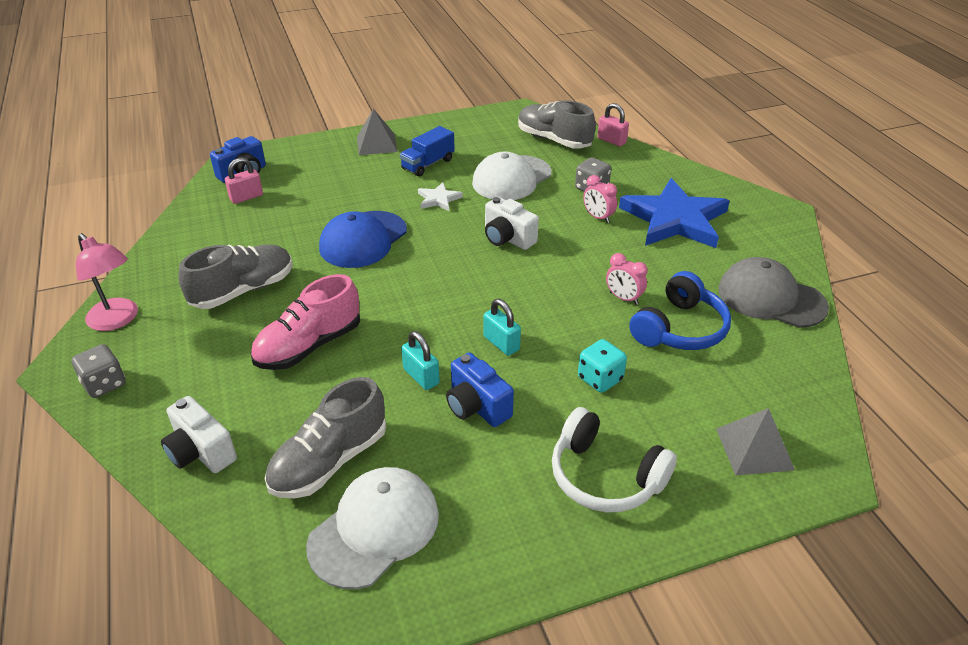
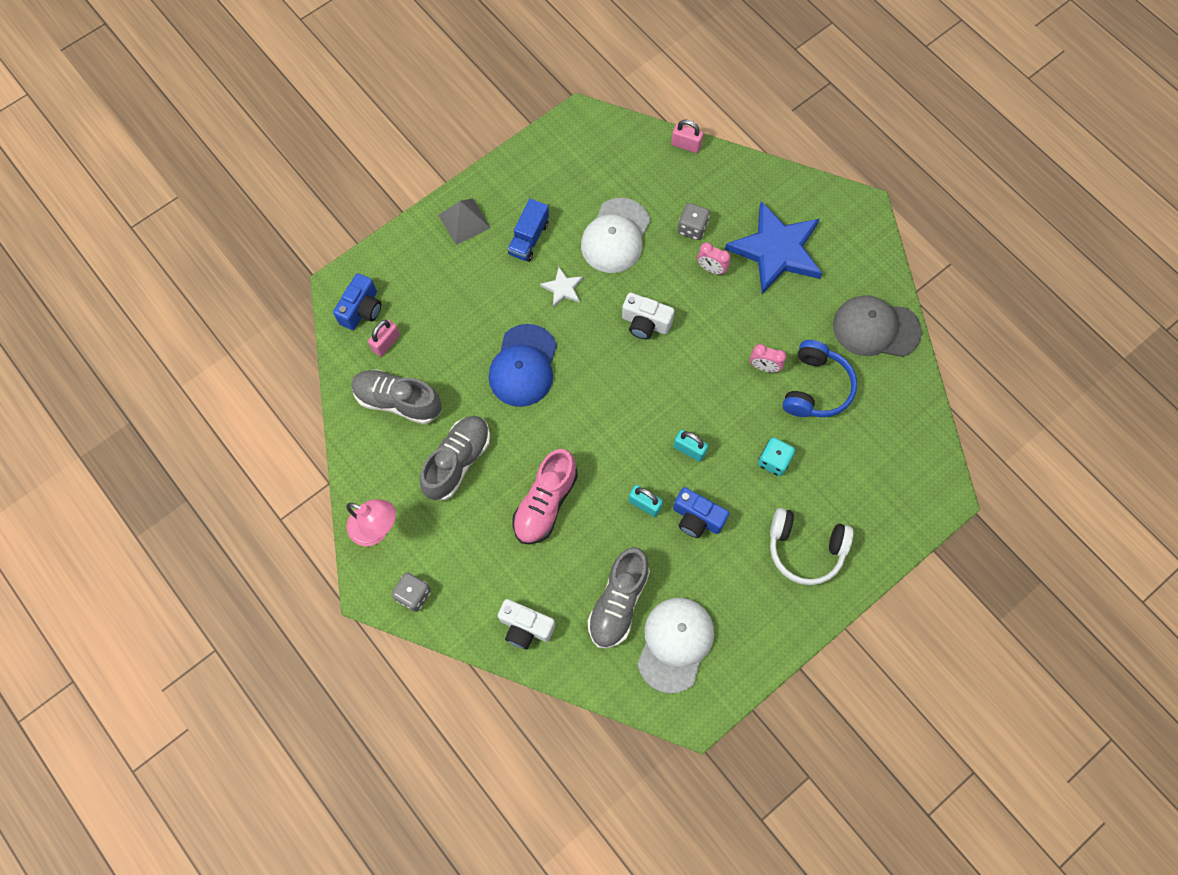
camera: 20 degrees left, 30 degrees up
(554, 140) = (631, 161): grey shoe -> grey shoe (398, 401)
(754, 449) = (895, 490): grey pyramid -> none

